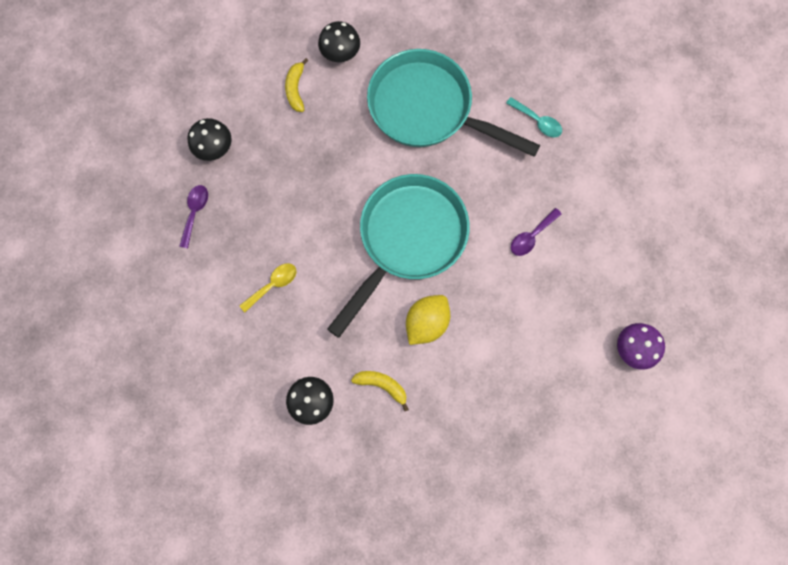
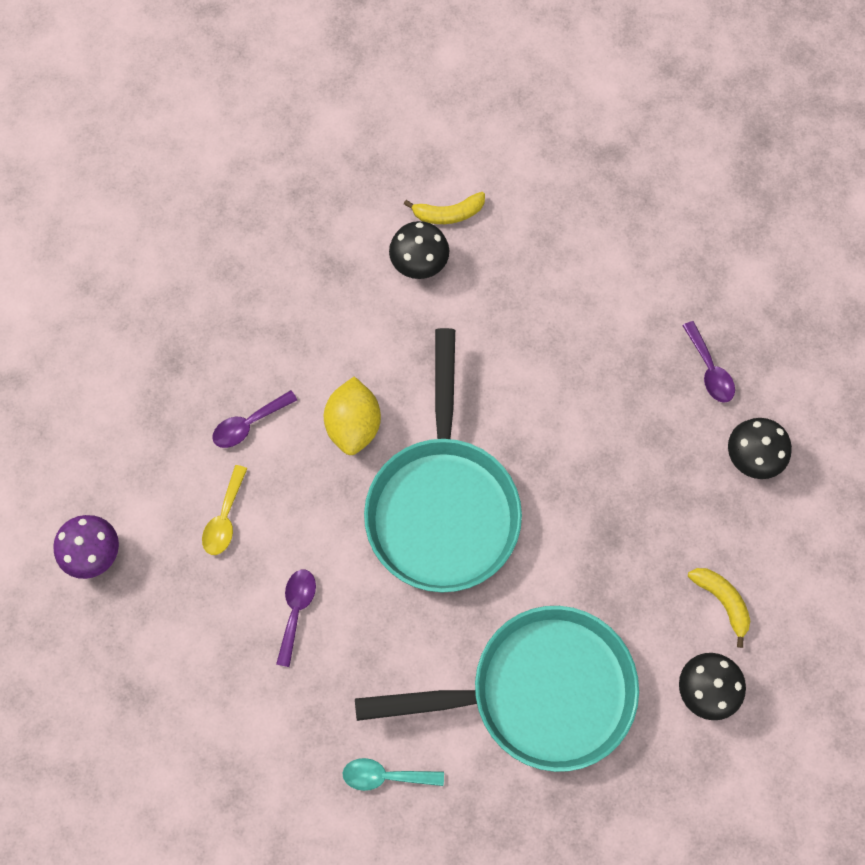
camera: 145 degrees right, 5 degrees down
(273, 285) = (556, 351): yellow spoon -> yellow spoon (225, 518)
(382, 385) = (356, 327): yellow banana -> yellow banana (448, 213)
(490, 367) = (248, 424): none -> purple spoon

